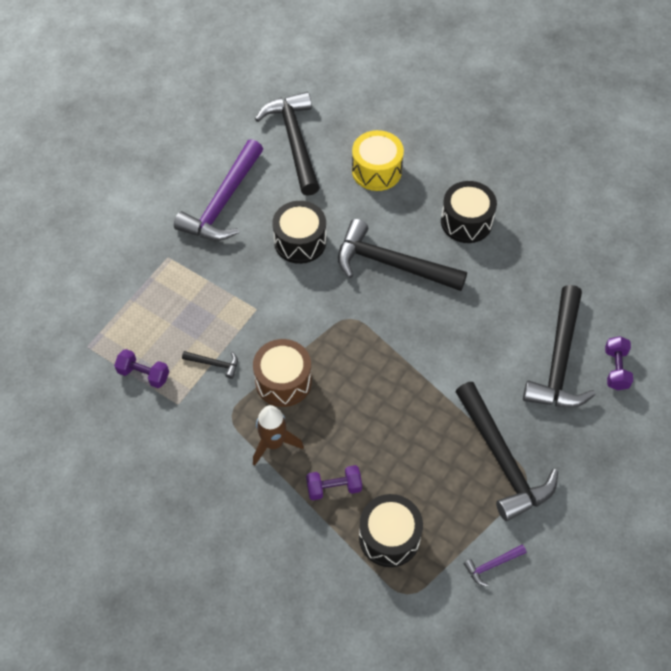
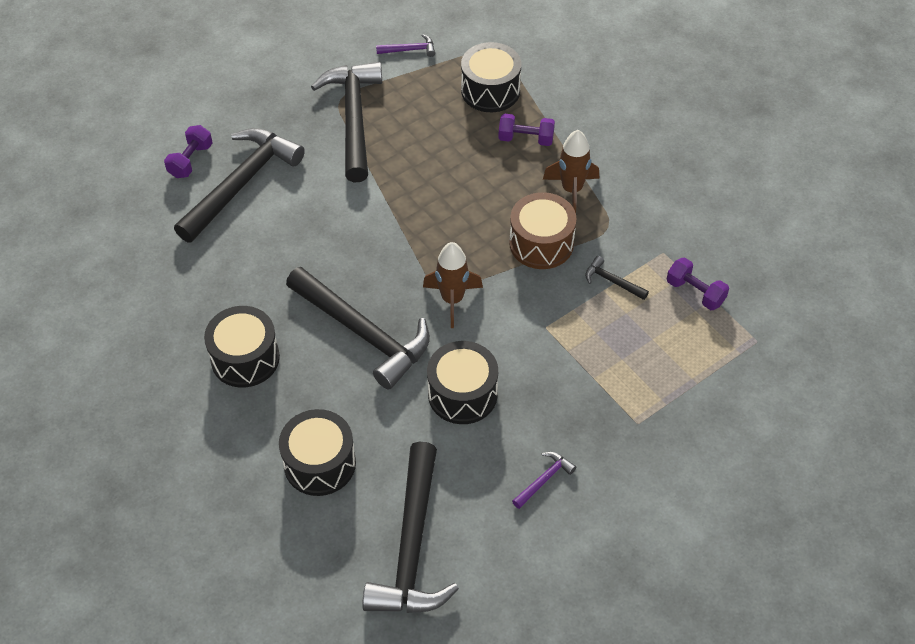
camera: 160 degrees left, 5 degrees down
(223, 202) = (544, 480): purple hammer -> purple hammer, size x0.41
(336, 310) = (452, 300): none -> brown rocket
(376, 170) = (320, 463): yellow drum -> black drum

